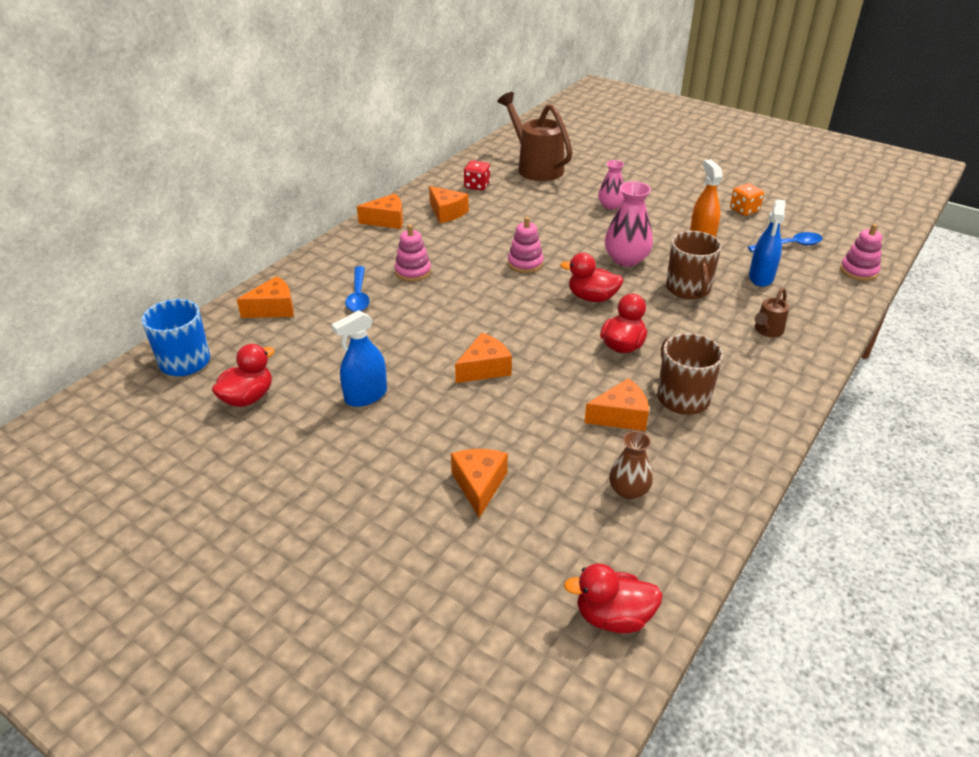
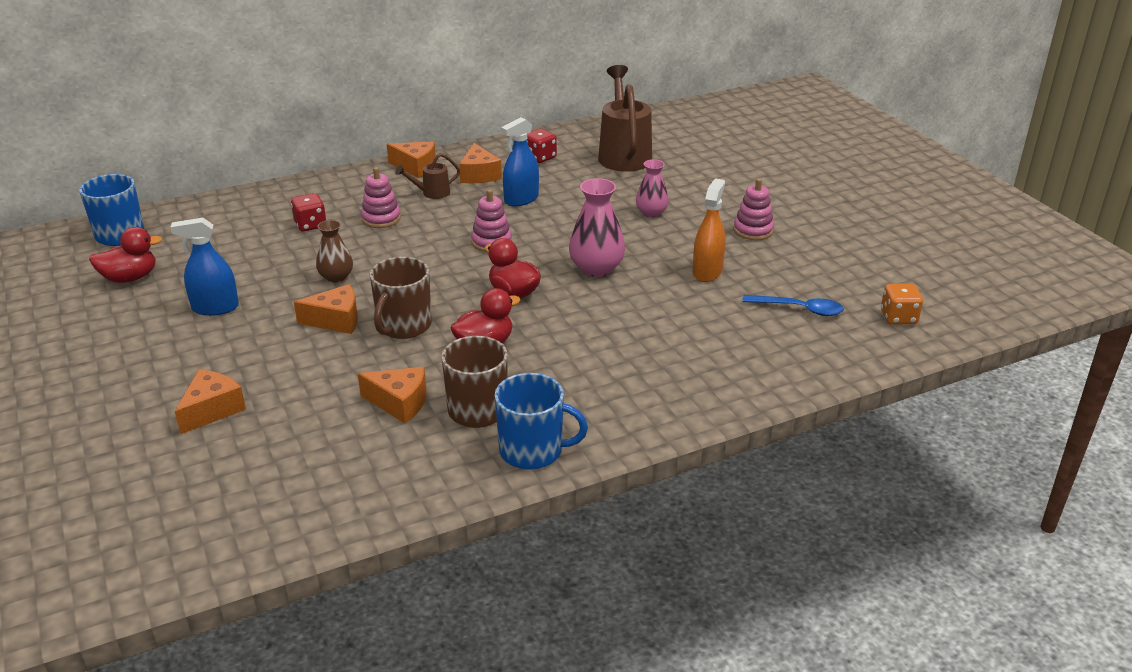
camera: 30 degrees right, 5 degrees down
(273, 308) = (232, 214): orange cheese -> none
(358, 295) = (310, 225): blue spoon -> red dice
(613, 617) = (182, 551): red duck -> none
(628, 490) = (324, 464): brown vase -> brown vase (336, 277)
(688, 289) = (622, 316): brown mug -> brown mug (403, 326)
(744, 210) = (797, 258): orange dice -> orange dice (898, 317)
(759, 413) = (532, 451): none -> blue mug
(761, 277) = (718, 330): blue spray bottle -> blue spray bottle (521, 199)
(767, 330) = (650, 382): brown watering can -> brown watering can (432, 193)
(858, 271) = (845, 360): pink stacking toy -> pink stacking toy (753, 230)

